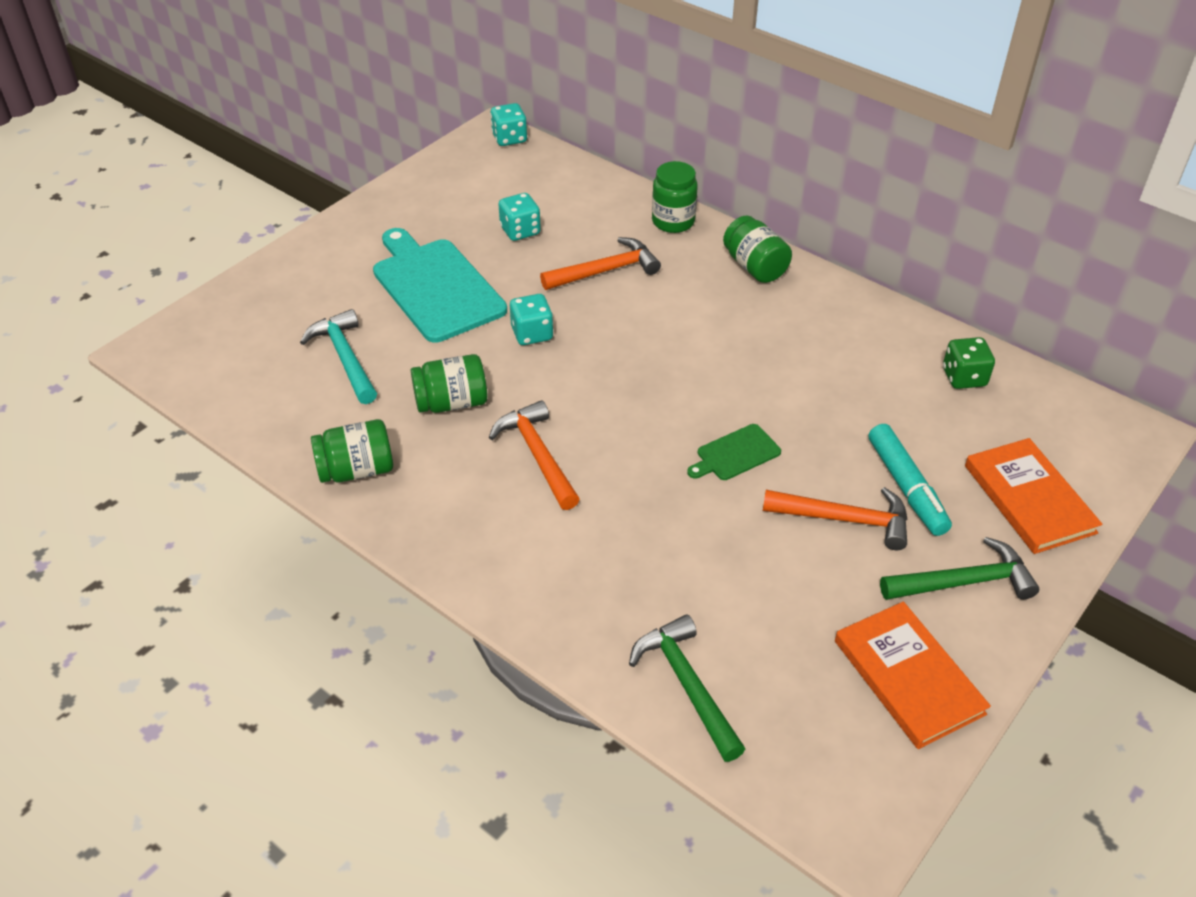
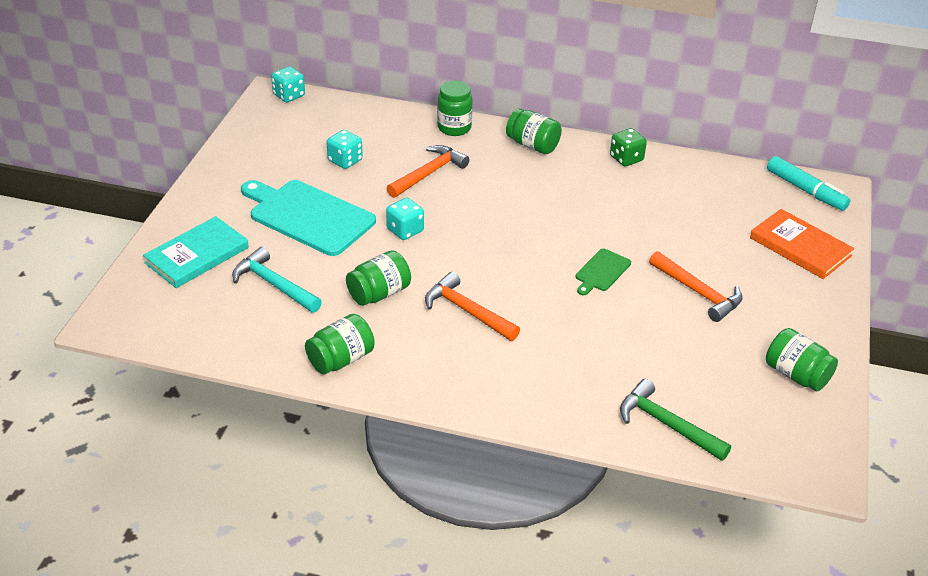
camera: 25 degrees left, 5 degrees down
(289, 300) = (197, 255): none -> turquoise book
(844, 519) = (698, 292): orange hammer -> orange hammer turned 60 degrees clockwise
(906, 487) = (723, 261): turquoise marker -> turquoise marker (805, 190)
(908, 677) = (796, 375): orange book -> green jar
(964, 377) = (715, 183): green dice -> green dice (626, 158)
(964, 582) = (793, 308): green hammer -> none

